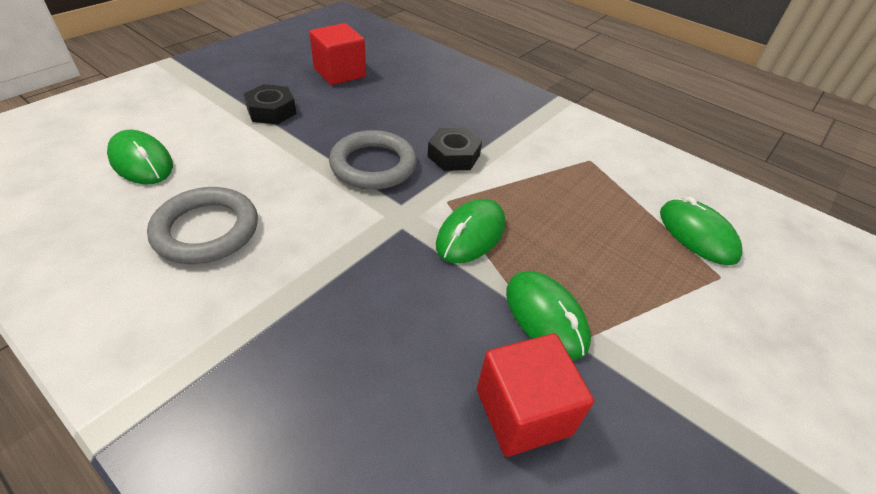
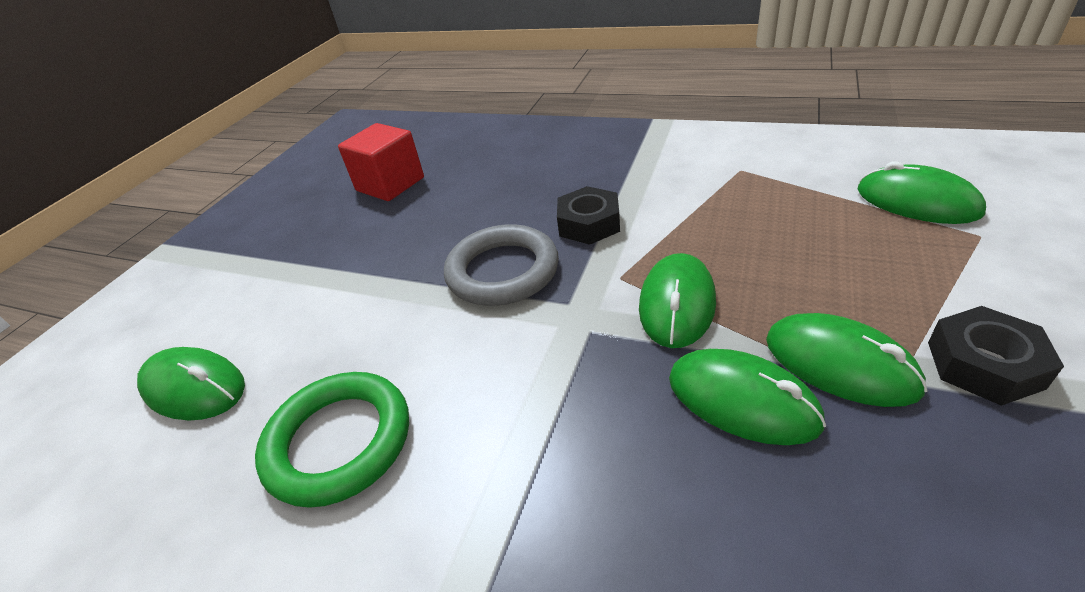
camera: 10 degrees left, 5 degrees down
(206, 230) = (339, 442): grey ring -> green ring
(271, 111) = (334, 257): black nut -> black nut (984, 364)
(464, 310) = (742, 400): none -> green mouse
(523, 412) = (915, 499): red cube -> none

